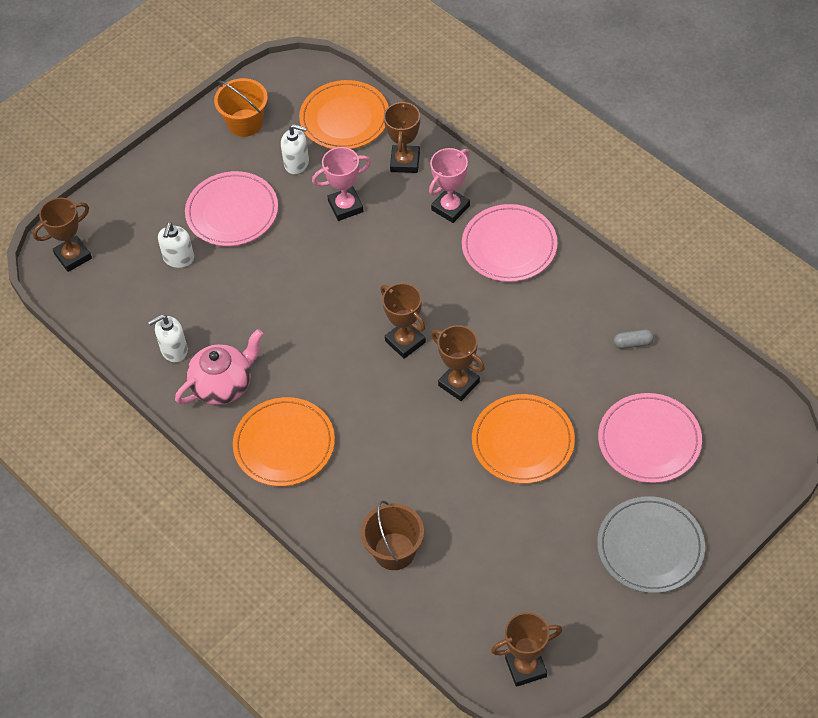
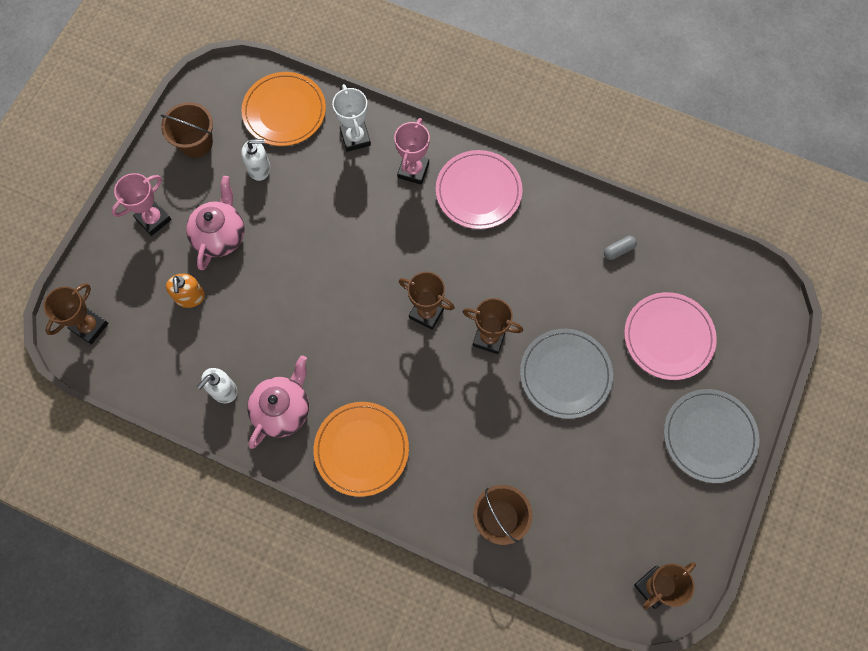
camera: 25 degrees left, 15 degrees up
(178, 258) = (190, 297): white soap dispenser -> orange soap dispenser
(232, 212) = (220, 235): pink plate -> pink teapot
(245, 123) = (196, 142): orange bucket -> brown bucket
(345, 206) = (320, 198): pink trophy -> pink trophy (153, 219)
(405, 162) = (355, 138): brown trophy -> white trophy
(523, 441) = (565, 374): orange plate -> grey plate

